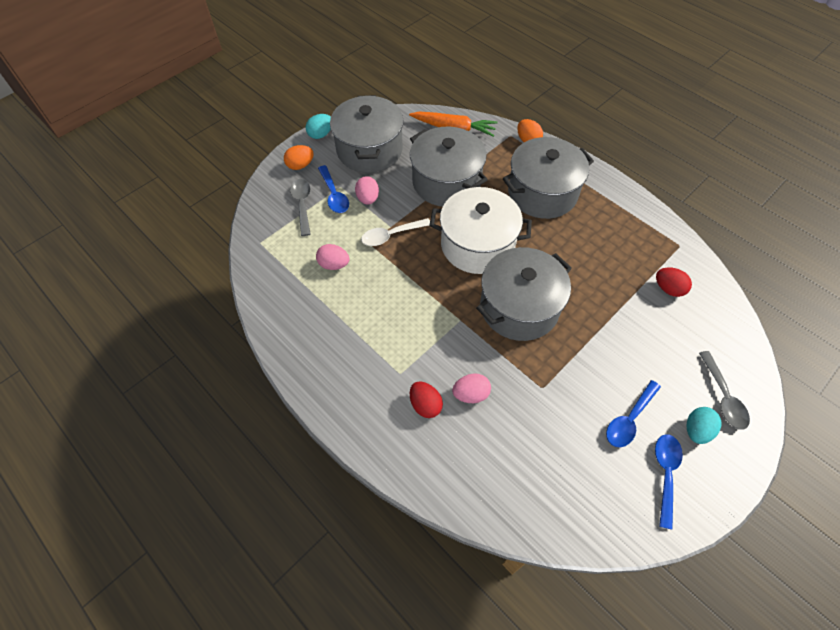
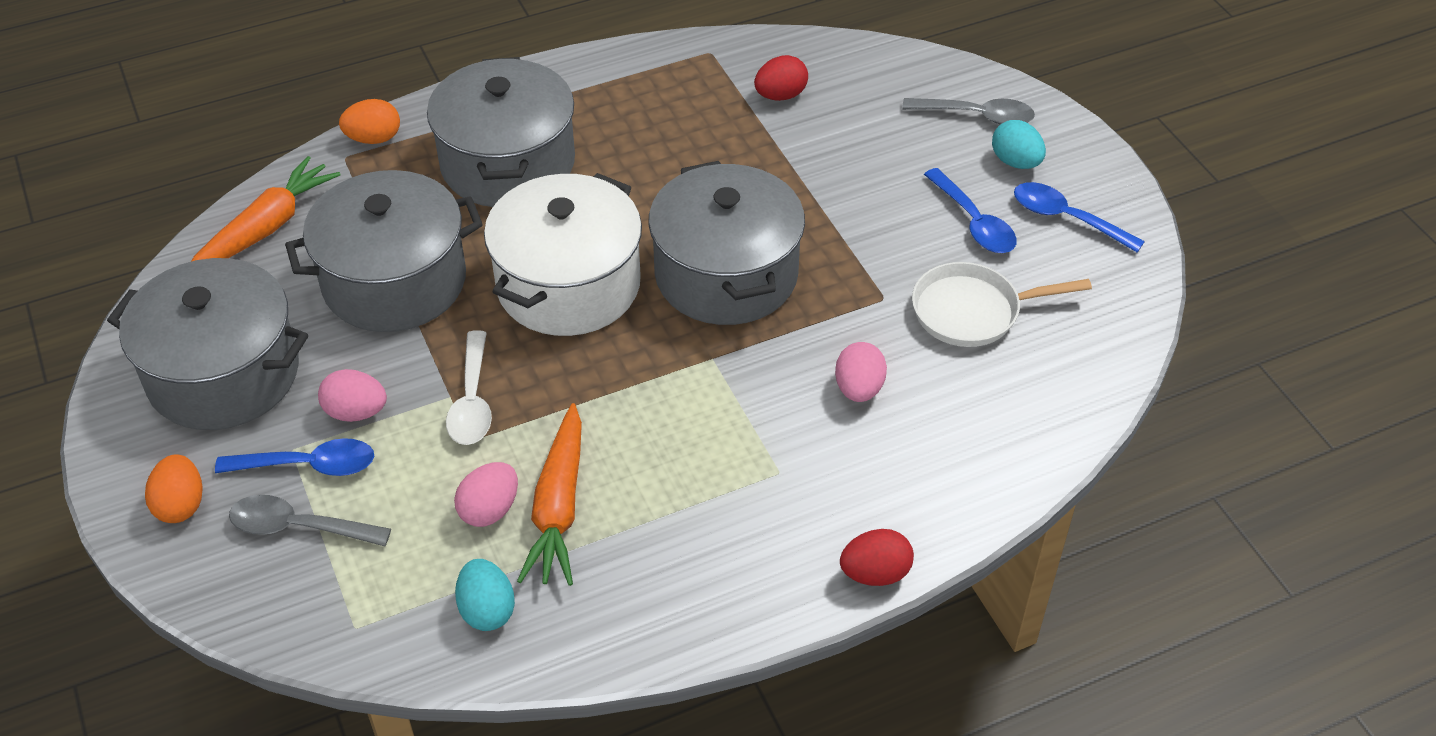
camera: 70 degrees left, 10 degrees down
(321, 134) = (113, 446): turquoise egg -> turquoise egg (487, 610)
(344, 289) = (558, 507): none -> orange carrot
(425, 405) = (854, 454): red egg -> red egg (875, 573)
(556, 438) = (972, 311): none -> white pan

